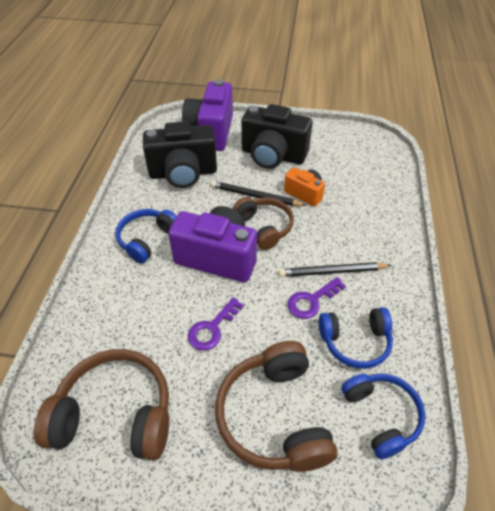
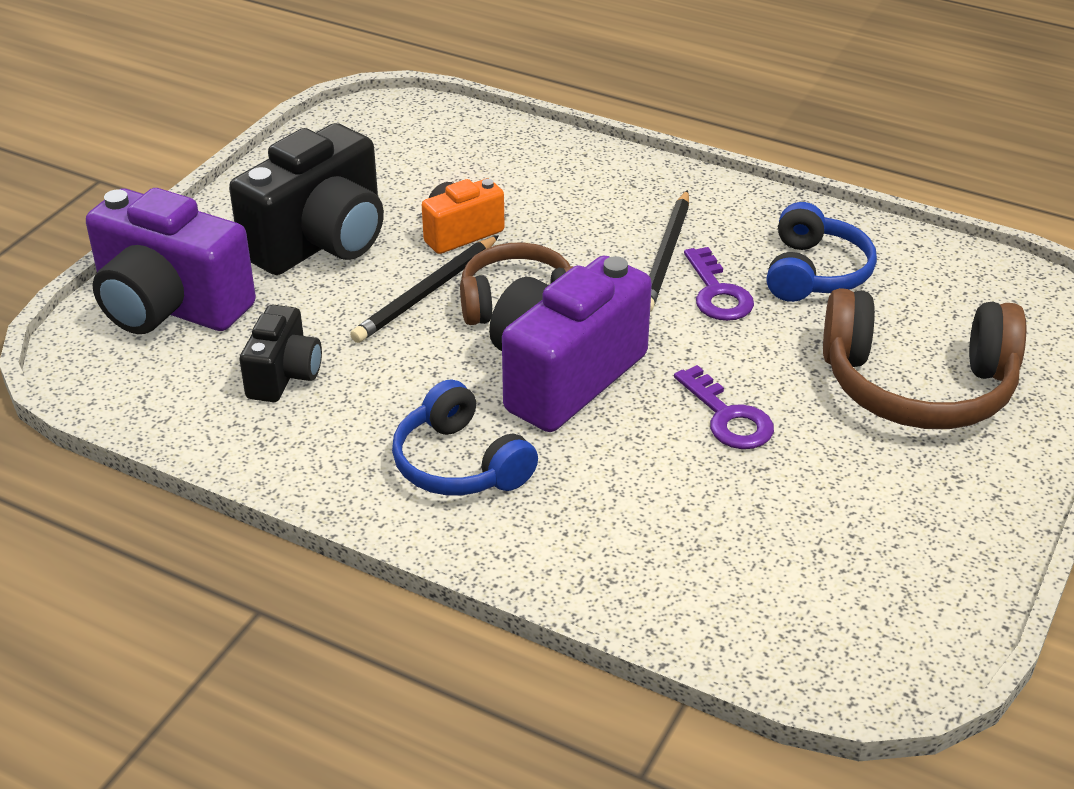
camera: 70 degrees left, 10 degrees down
(115, 414) = (863, 567): brown headphones -> none
(183, 173) = (284, 375): black camera -> black camera, size x0.54
(381, 416) = (944, 286): blue headphones -> none

